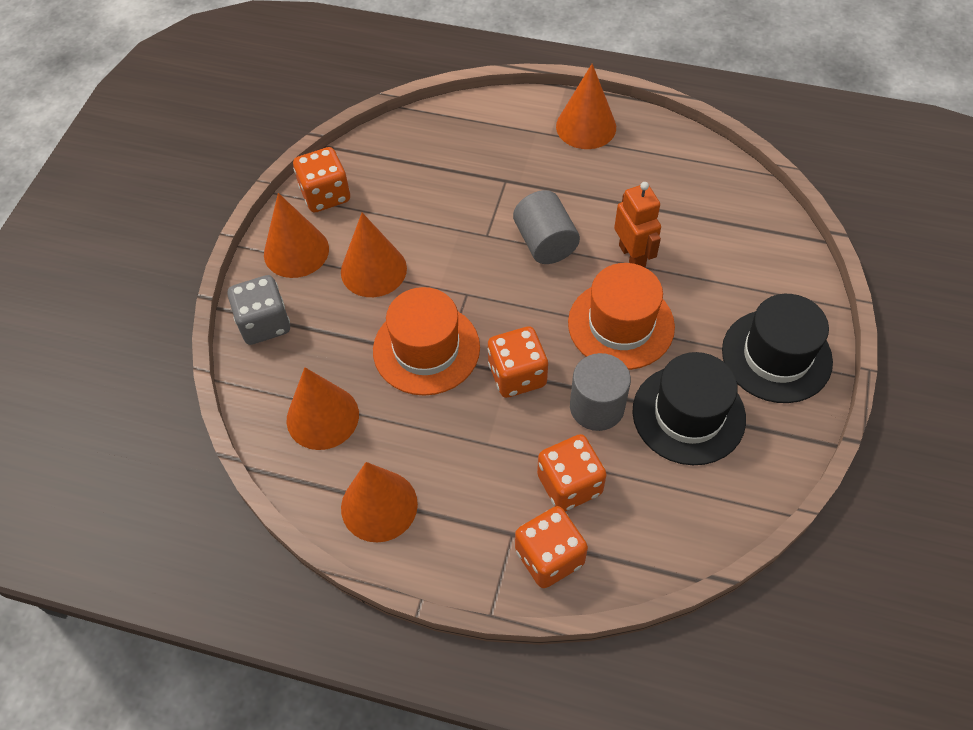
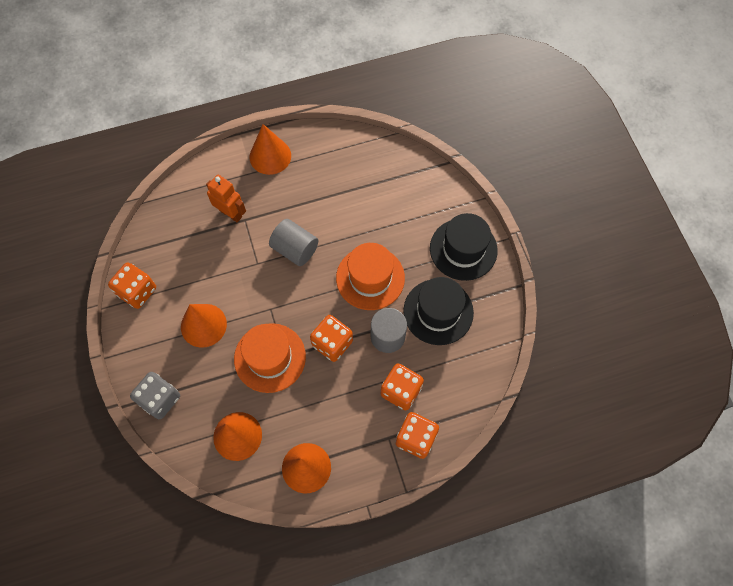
camera: 35 degrees left, 10 degrees up
(296, 251) = (146, 340): orange cone -> none
(632, 256) = (350, 230): orange robot -> orange robot (231, 213)

